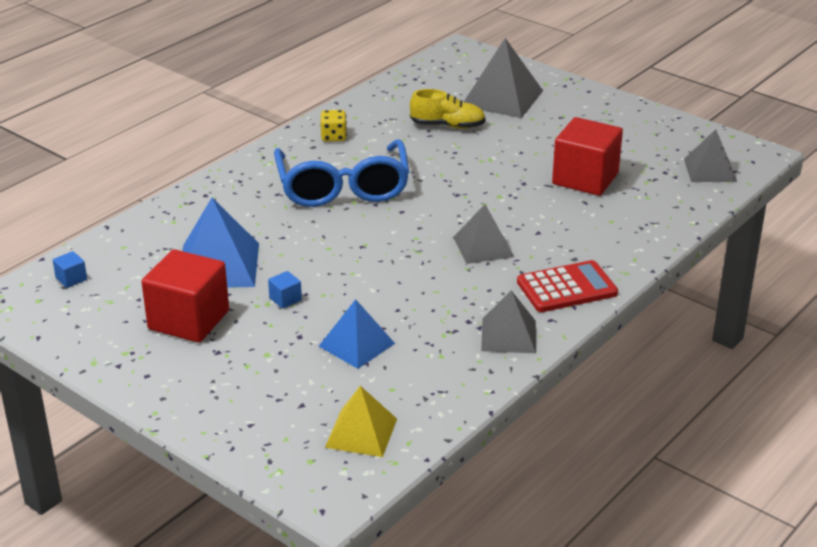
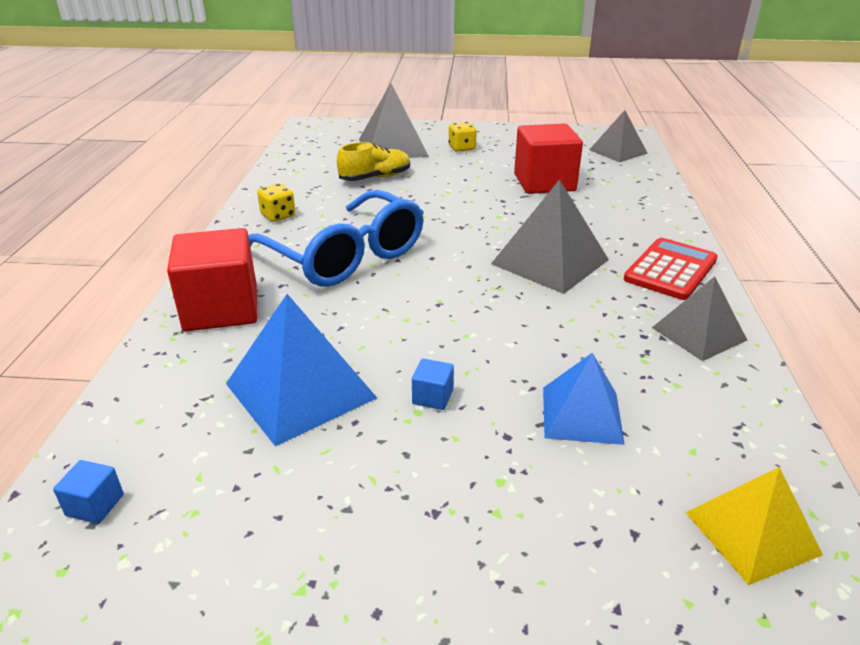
camera: 35 degrees left, 0 degrees up
(189, 320) = (343, 484): red cube -> red cube (221, 309)
(483, 247) = (550, 262): grey pyramid -> grey pyramid, size x1.54
(564, 118) = (462, 148): none -> yellow dice

